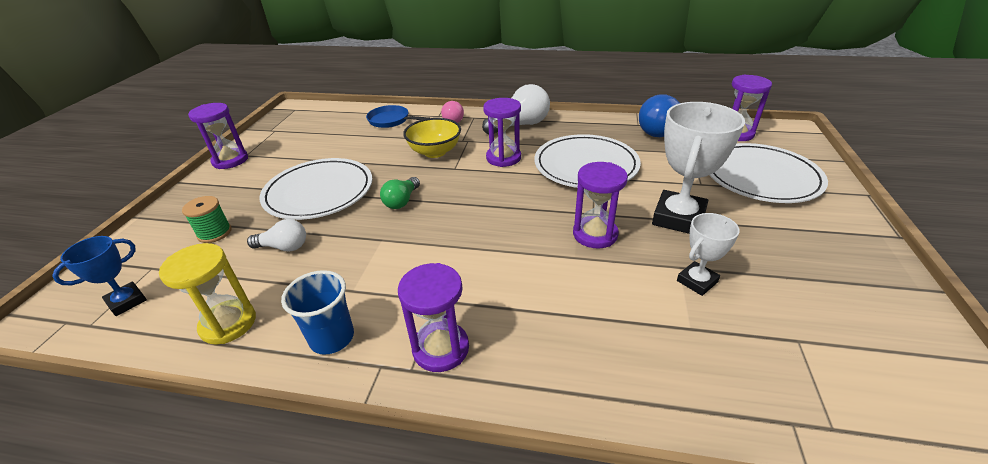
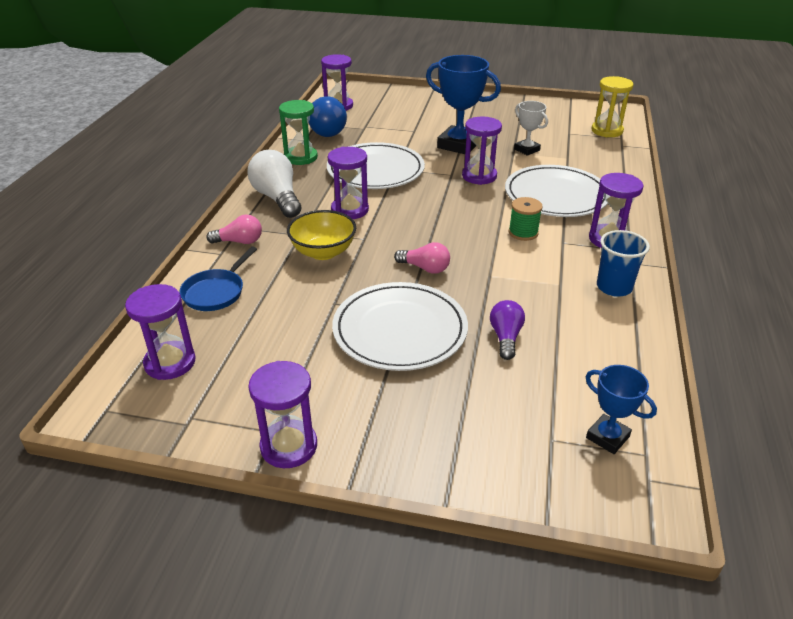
camera: 90 degrees left, 0 degrees up
(214, 233) = (482, 402): green spool -> green spool (523, 233)
(228, 324) = (616, 348): yellow hourglass -> yellow hourglass (607, 131)
(284, 247) = (505, 337): white light bulb -> purple light bulb
(325, 118) = (170, 362): none -> purple hourglass
(402, 201) = (425, 268): green light bulb -> pink light bulb
(599, 127) = (301, 157): none -> green hourglass
(678, 218) = (458, 145): white trophy -> blue trophy
(761, 177) = (408, 110): white plate -> white plate (556, 195)

